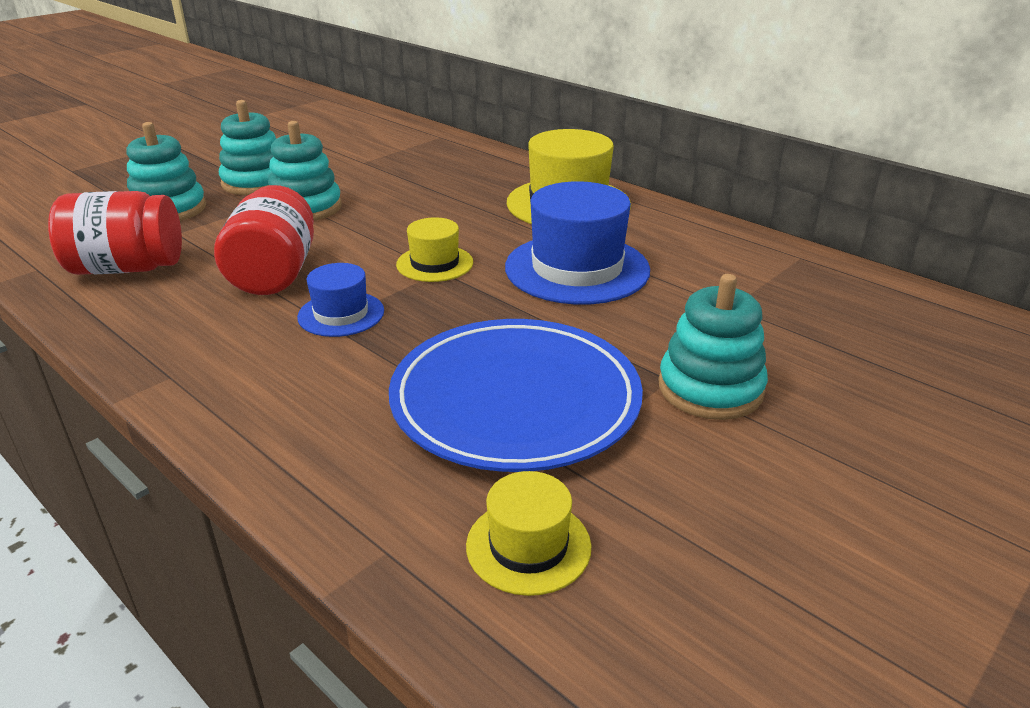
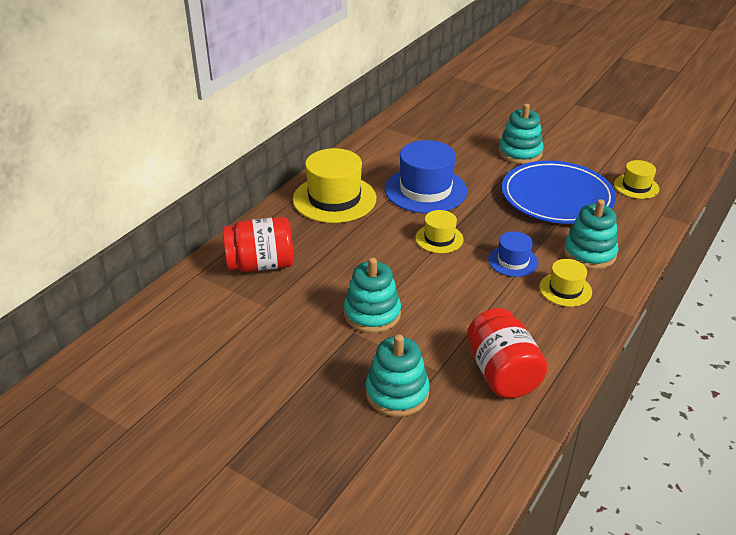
camera: 100 degrees left, 5 degrees up
(236, 347) = (565, 289): none -> yellow hat
(256, 182) = (326, 358): turquoise stacking toy -> turquoise stacking toy (589, 253)
(274, 274) = (479, 300): red jar -> red jar (260, 265)

